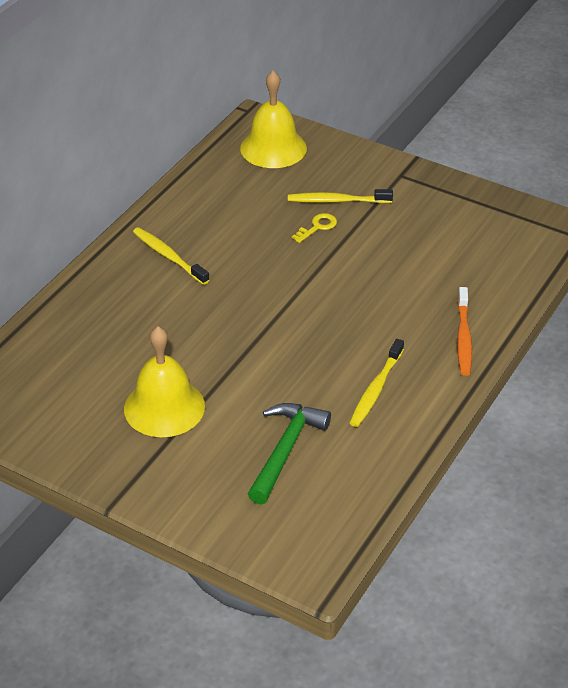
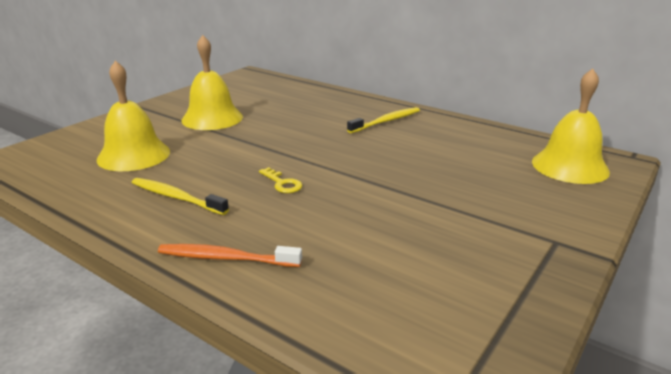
camera: 95 degrees right, 15 degrees down
(285, 450) = (133, 155): green hammer -> yellow bell
(317, 227) = (435, 182): yellow key -> yellow key (282, 183)
(337, 201) = (485, 195): yellow toothbrush -> none

